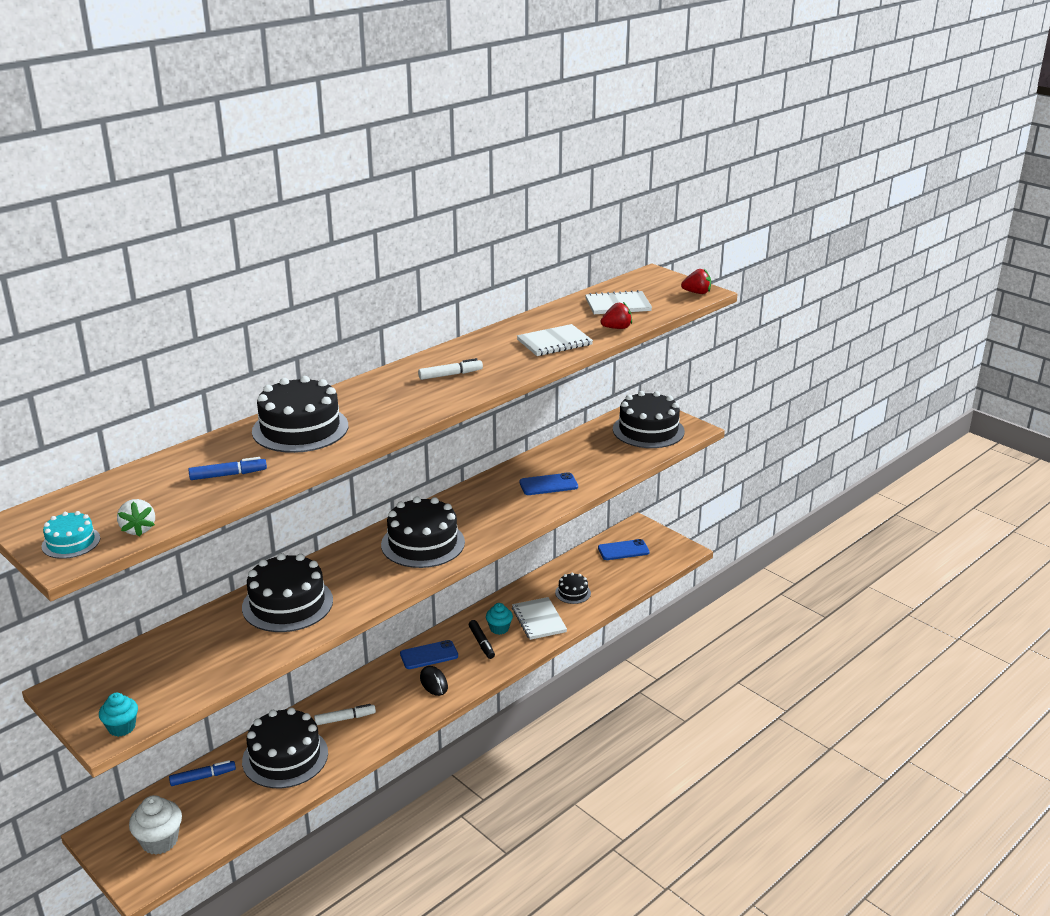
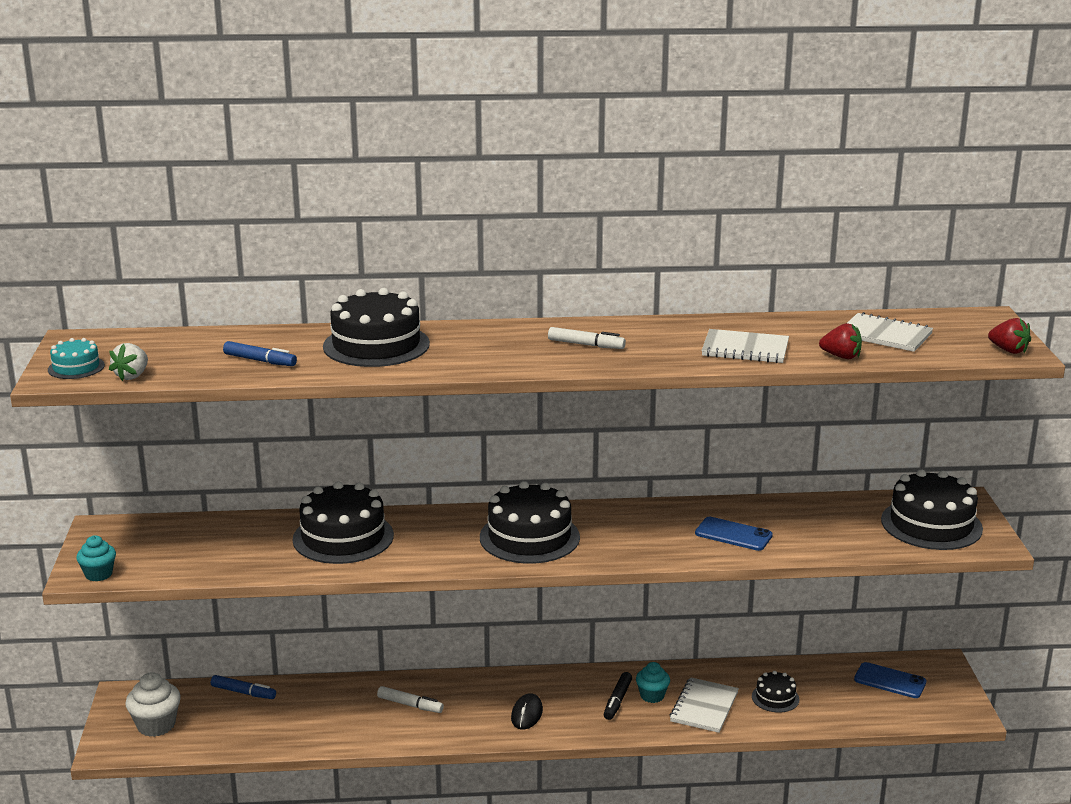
camera: 40 degrees right, 5 degrees down
(285, 757) = (323, 711): black cake -> none
(429, 655) = (552, 687): blue phone -> none

